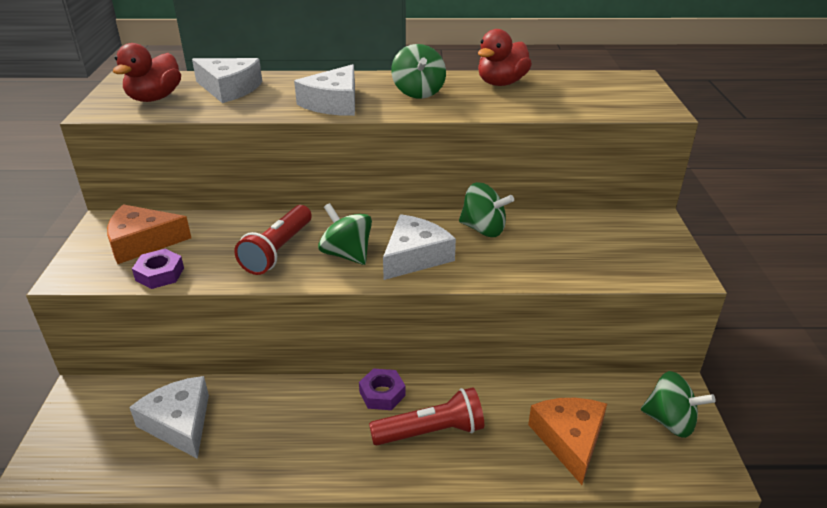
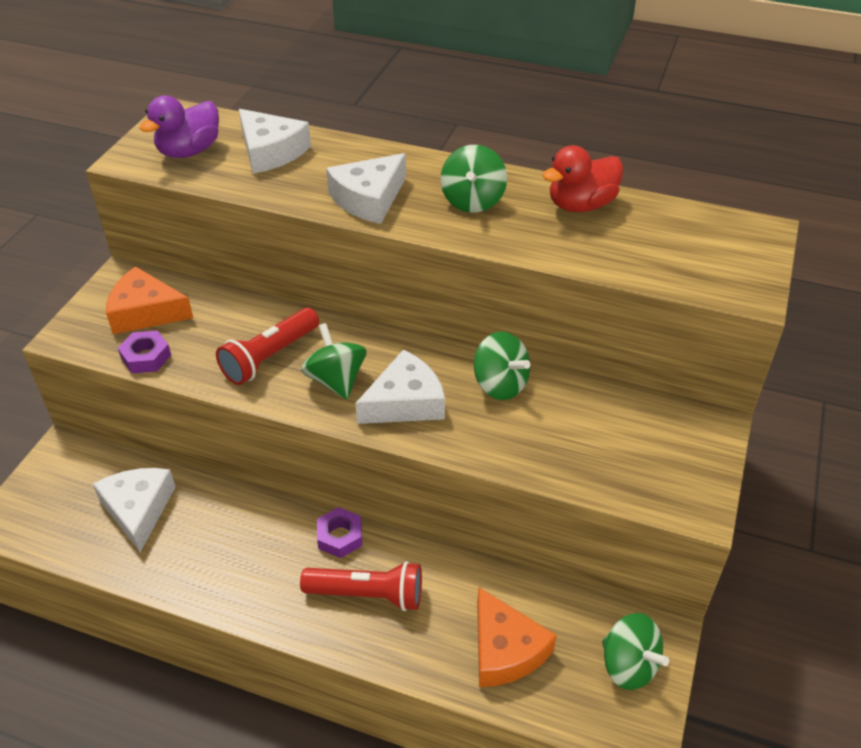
camera: 20 degrees right, 10 degrees up
(155, 98) = (189, 151): red duck -> purple duck
(569, 440) = (505, 650): orange cheese -> orange cheese turned 135 degrees clockwise

